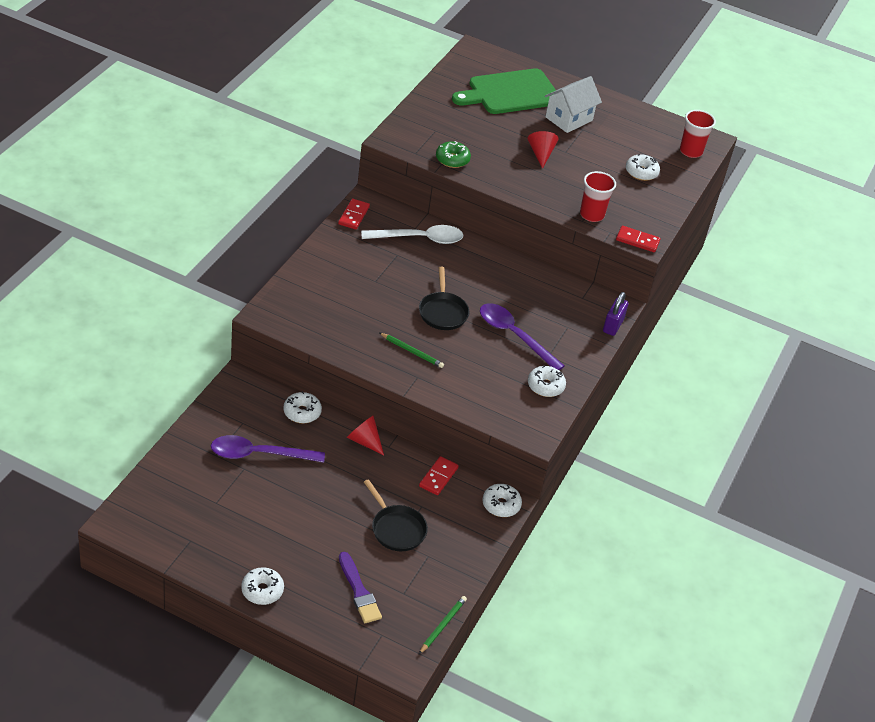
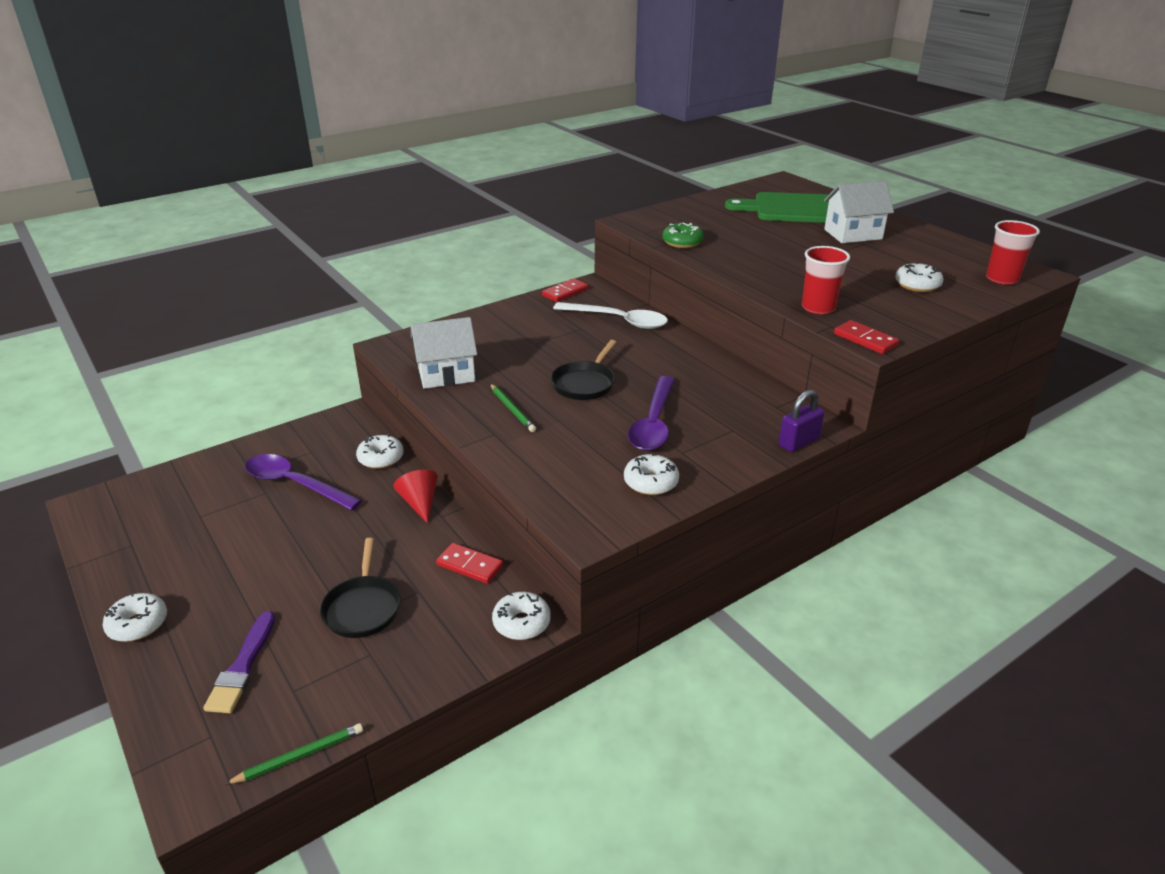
camera: 35 degrees right, 10 degrees down
(336, 332) = (446, 374): none -> white house
(438, 477) = (470, 565): red domino -> red domino turned 60 degrees clockwise
(514, 336) = (653, 423): purple spoon -> purple spoon turned 150 degrees counterclockwise
(541, 154) = (794, 253): red cone -> none

